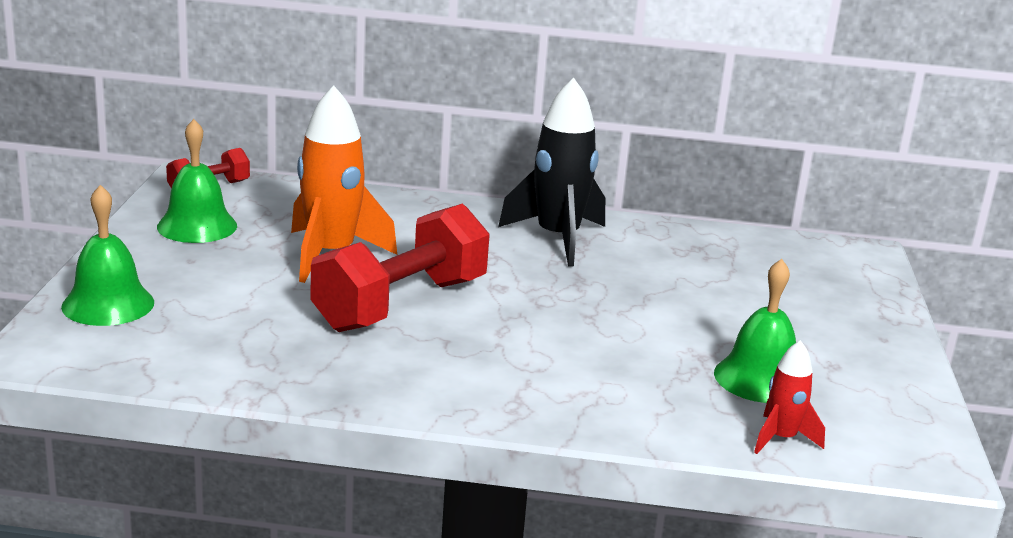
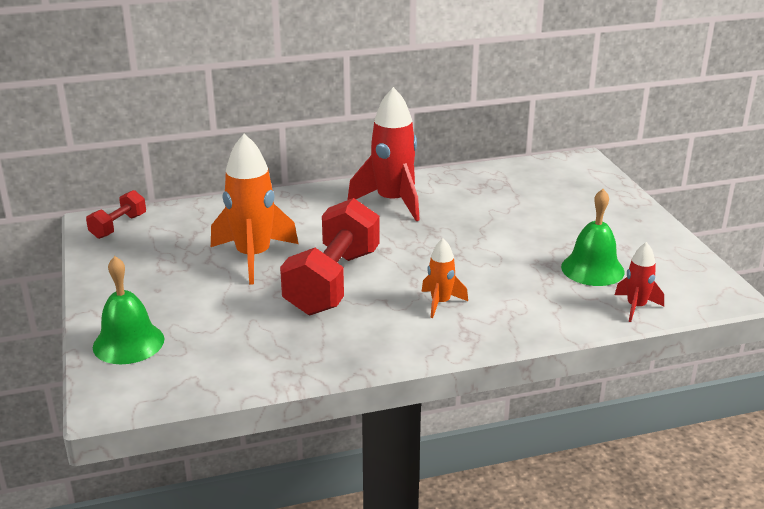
camera: 20 degrees left, 5 degrees up
(197, 226) = (138, 260): green bell -> none
(514, 362) = (440, 303): none -> orange rocket
(557, 239) = (392, 202): black rocket -> red rocket

